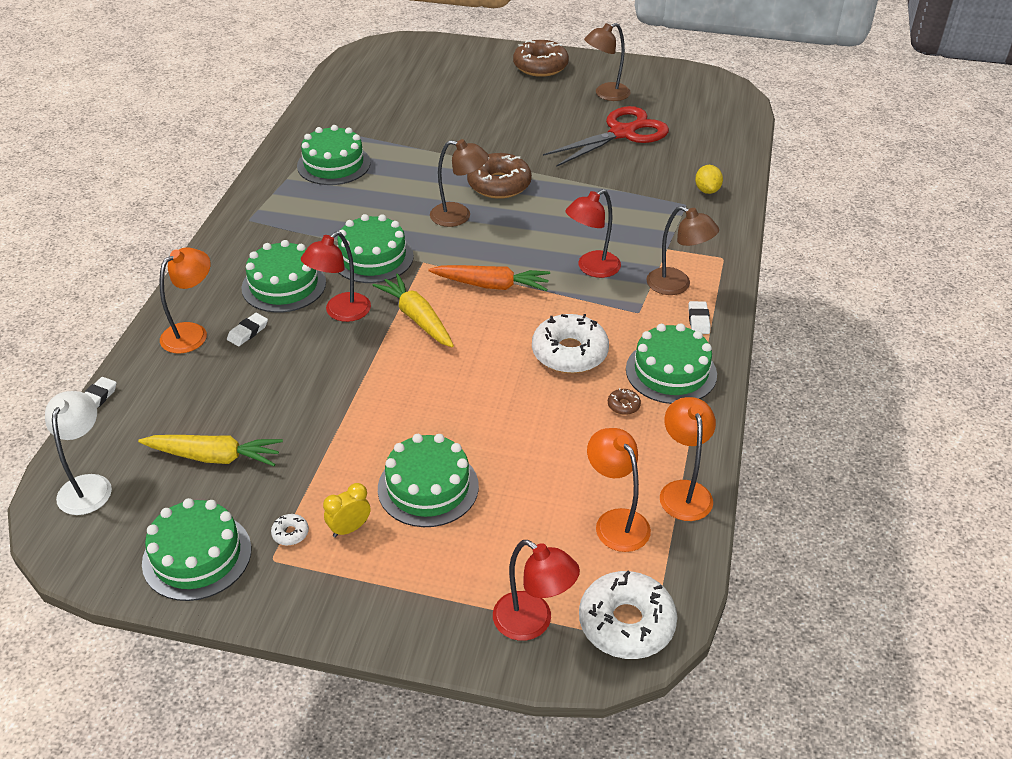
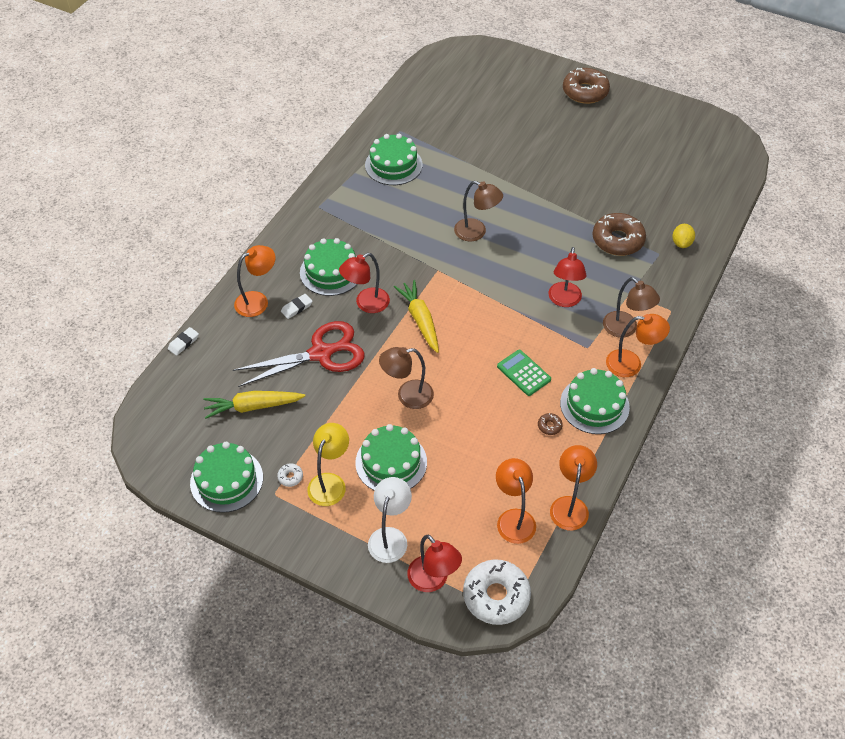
camera: 15 degrees right, 10 degrees up
(88, 485) = (167, 411): white lamp -> white lamp (390, 537)
(214, 457) = (253, 406): yellow carrot -> yellow carrot turned 150 degrees clockwise
(349, 529) = (330, 482): yellow clock -> yellow lamp
(373, 257) = (401, 259): green cake -> none
(491, 285) = (483, 301): orange carrot -> none
(499, 184) = (516, 207): brown donut -> brown donut (617, 240)
(569, 353) = (524, 373): white donut -> green calculator
(591, 268) = (564, 300): red lamp -> red lamp turned 60 degrees counterclockwise
(606, 94) = (630, 130): brown lamp -> brown lamp (407, 396)
(622, 133) = (631, 173): red scissors -> red scissors (321, 353)
(698, 320) = (631, 364): white eraser -> orange lamp

